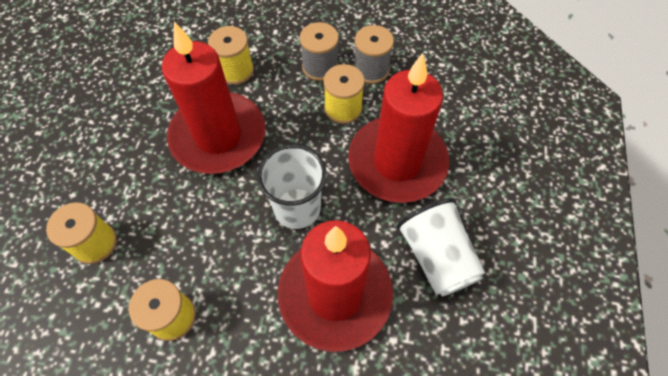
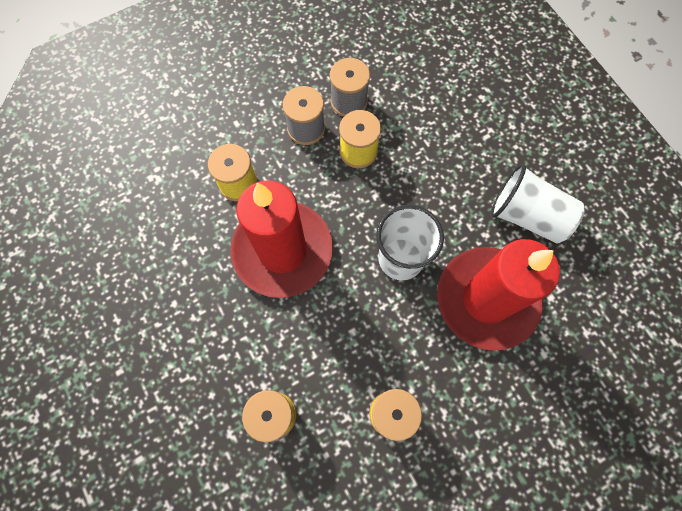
camera: 40 degrees left, 10 degrees up
(397, 162) = (438, 165): red candle -> none

